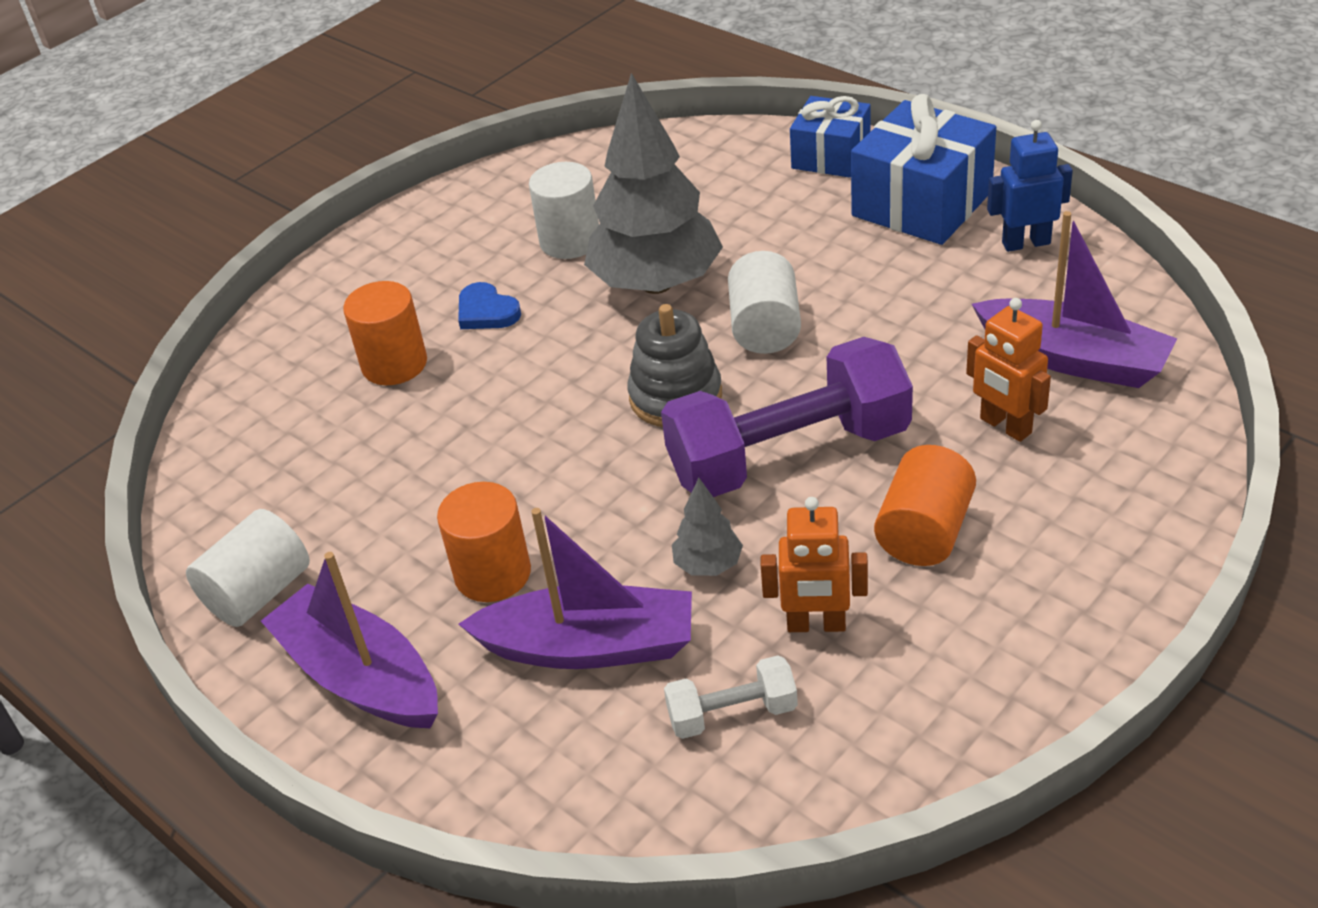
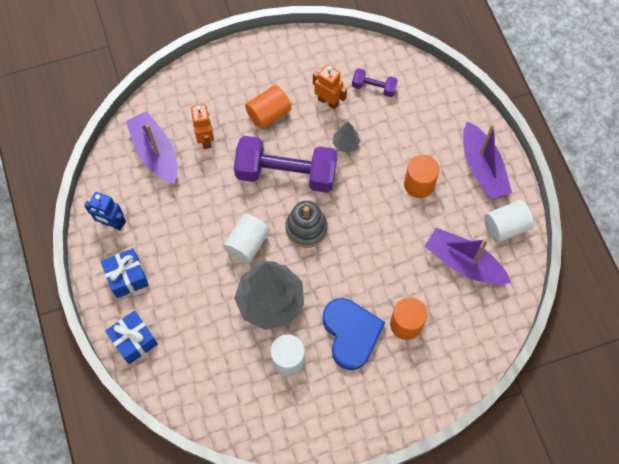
camera: 155 degrees left, 25 degrees up
(486, 311) = (351, 333): blue heart -> blue heart, size x1.95
(590, 646) = (402, 135): purple boat -> purple boat (463, 263)
(732, 714) = (373, 87): white dumbbell -> purple dumbbell
(922, 204) = (127, 277): blue gift -> blue gift, size x0.64

